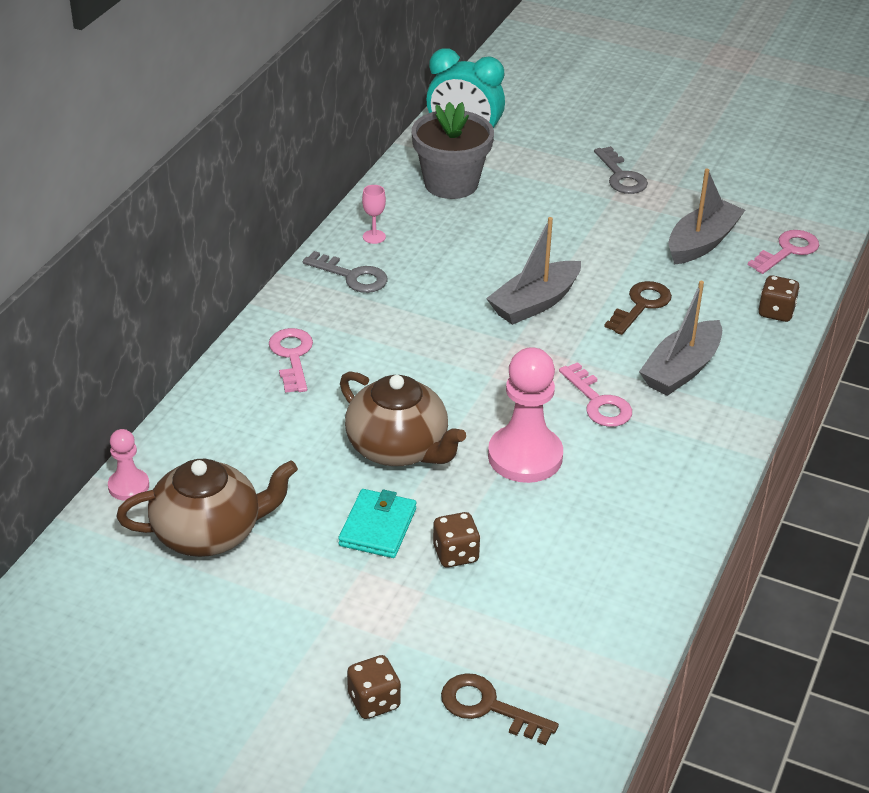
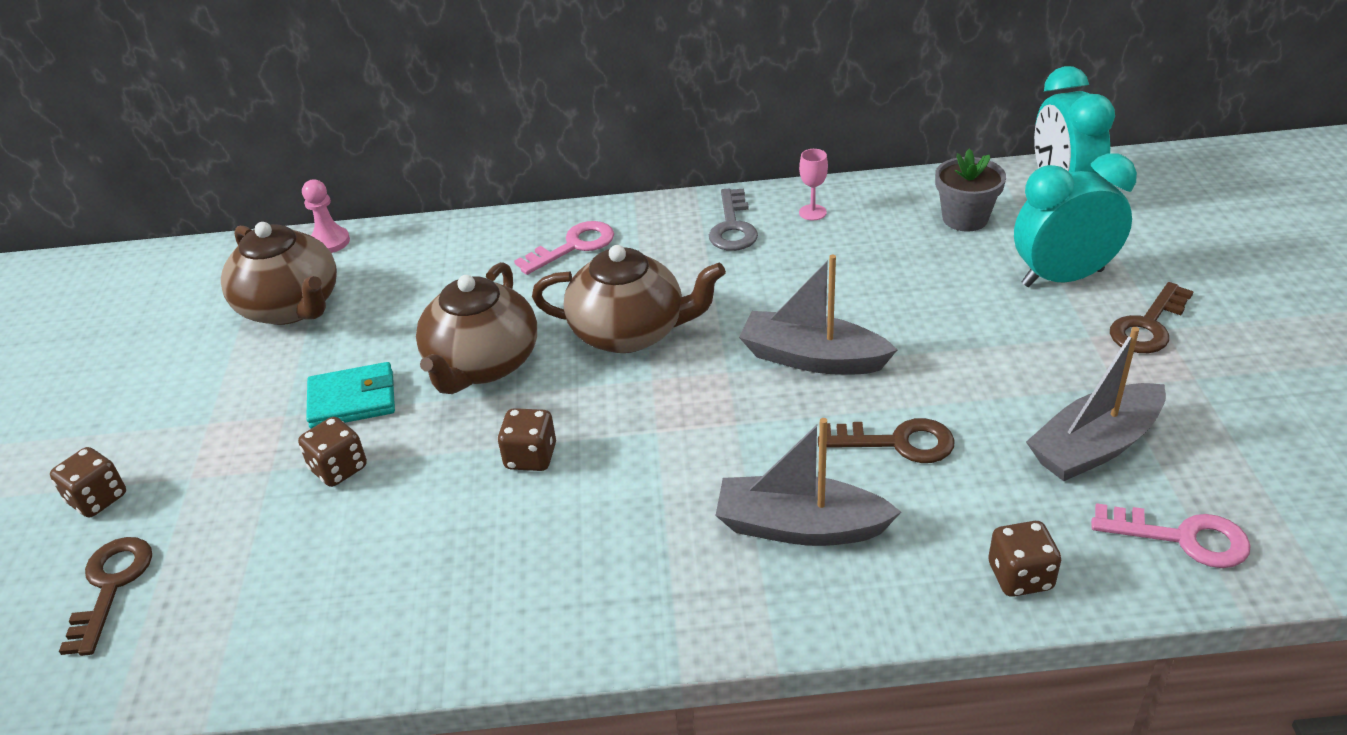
camera: 65 degrees right, 0 degrees up
(430, 367) = (630, 332): none -> brown teapot
(451, 184) = (965, 218): grey flower pot -> grey flower pot, size x0.66
(525, 456) = (530, 457): pink pawn -> brown dice
(549, 180) = (1062, 278): none -> turquoise clock
(598, 402) = (673, 477): pink key -> none
(621, 176) = (1148, 325): grey key -> brown key
(702, 243) = (1095, 446): grey boat -> grey boat turned 135 degrees clockwise

